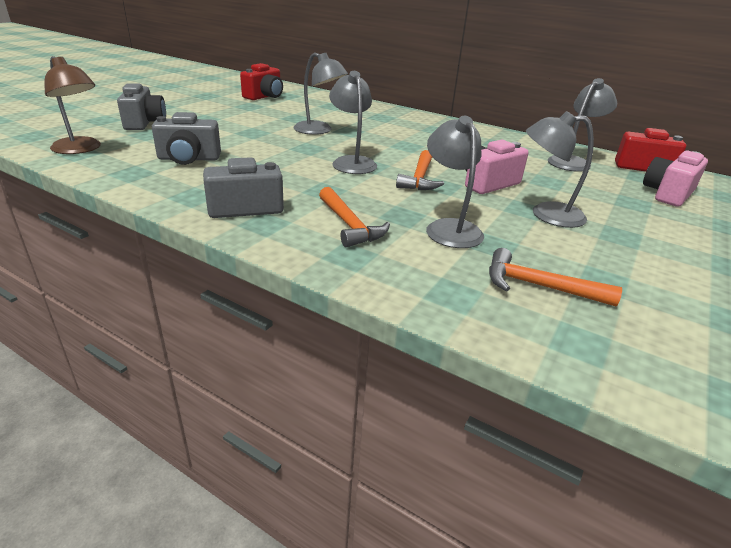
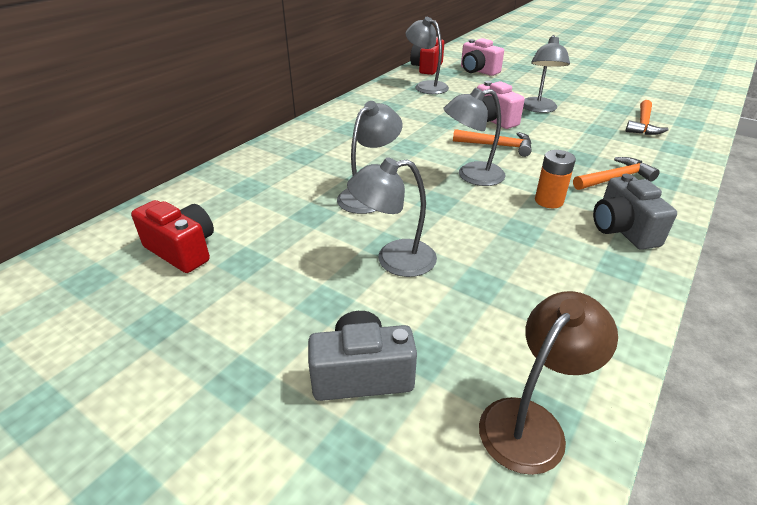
camera: 85 degrees left, 5 degrees up
(189, 159) = (515, 287): grey camera -> none
(303, 185) = (549, 201): none -> orange battery
(449, 228) = (587, 142): grey lamp -> grey lamp (394, 260)

